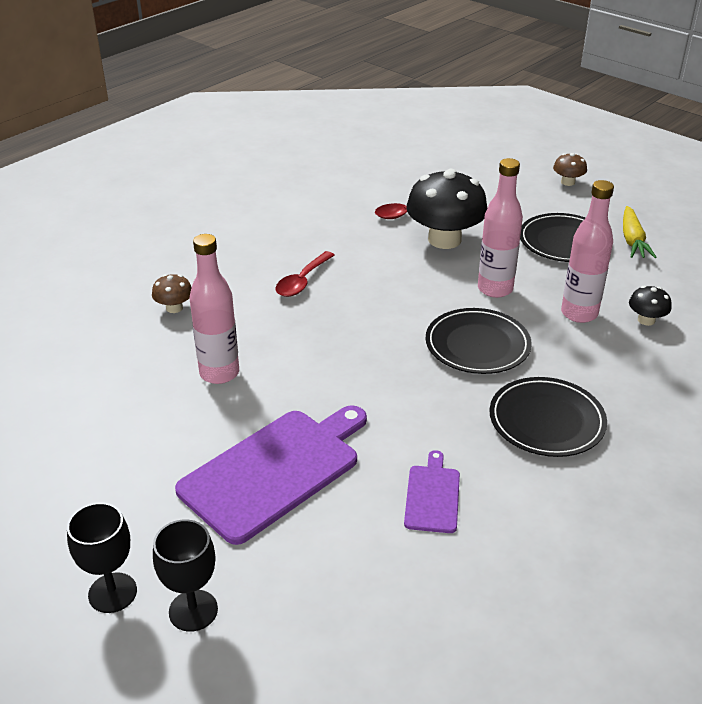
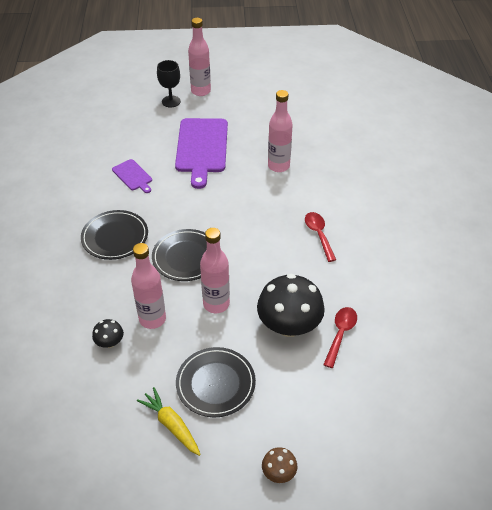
camera: 135 degrees right, 10 degrees up
(112, 593) = (201, 91): black goblet -> pink bottle
(174, 308) = (348, 179): brown mushroom -> none

